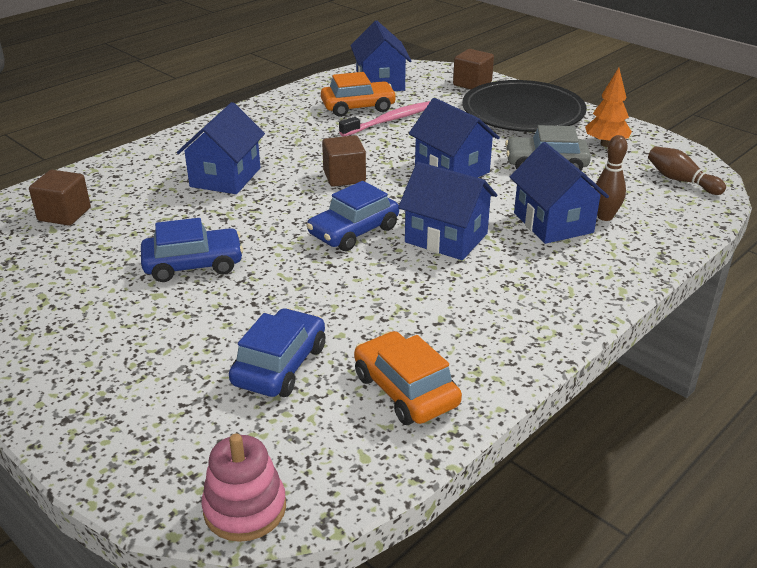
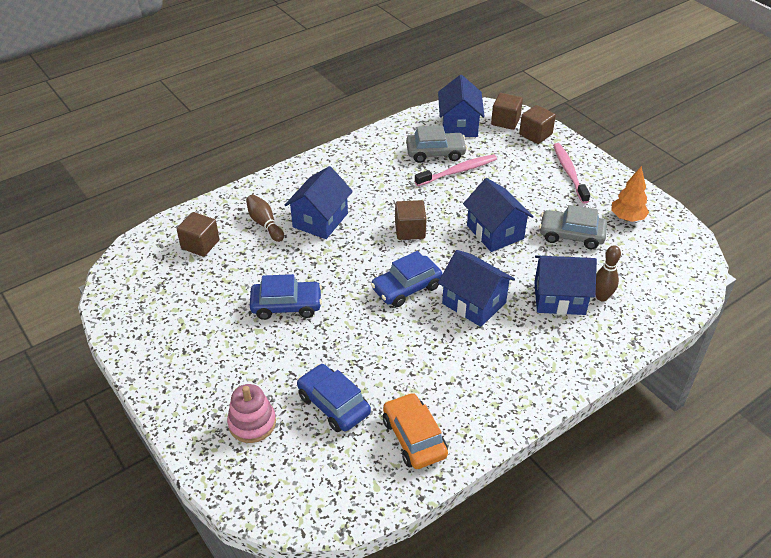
camera: 10 degrees right, 10 degrees up
(245, 508) = (295, 513): pink stacking toy -> pink stacking toy (252, 423)
(280, 365) = (333, 404): blue car -> blue car turned 75 degrees counterclockwise
(358, 107) = (435, 153): orange car -> grey car
(433, 76) = (505, 121): none -> brown cube
(523, 112) = (569, 173): black plate -> pink toothbrush
(553, 223) = (559, 298): blue house -> blue house turned 75 degrees counterclockwise
(681, 180) = (675, 266): brown bowling pin -> brown bowling pin (265, 224)

